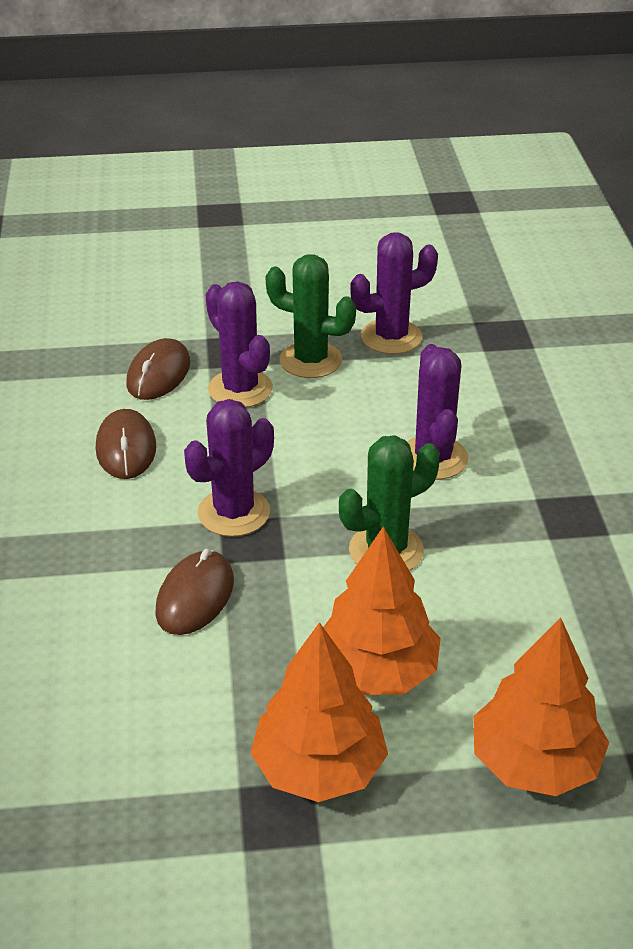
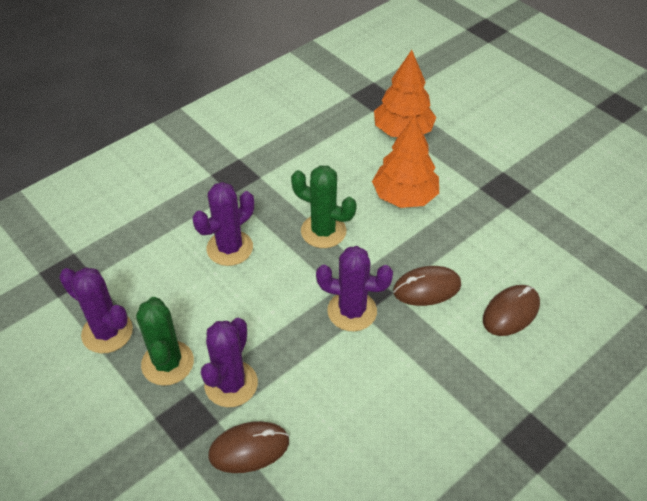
camera: 125 degrees left, 10 degrees up
(126, 448) = (343, 407): brown mouse -> brown mouse (511, 312)
(319, 768) = (472, 188): orange tree -> none

